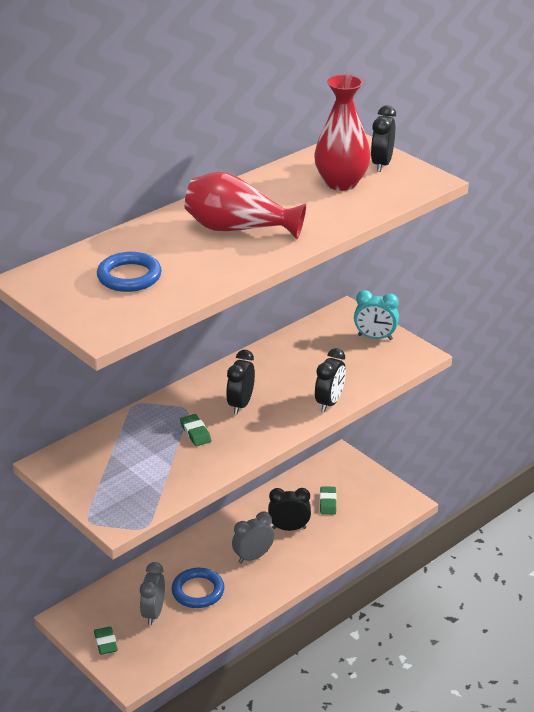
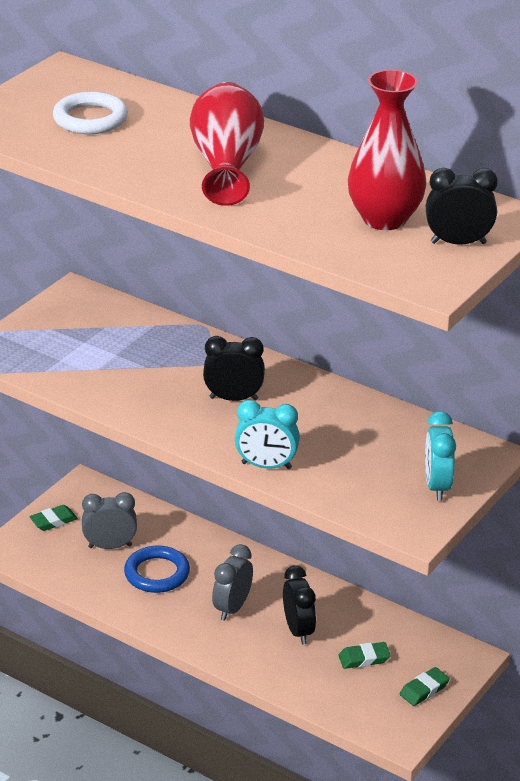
camera: 75 degrees right, 0 degrees up
(129, 276) = (90, 119): blue ring -> white ring
(195, 433) = (164, 375): green eraser -> green eraser (424, 690)
(253, 557) = (232, 608): grey clock -> grey clock turned 105 degrees counterclockwise
(329, 402) = (266, 466): black clock -> turquoise clock

